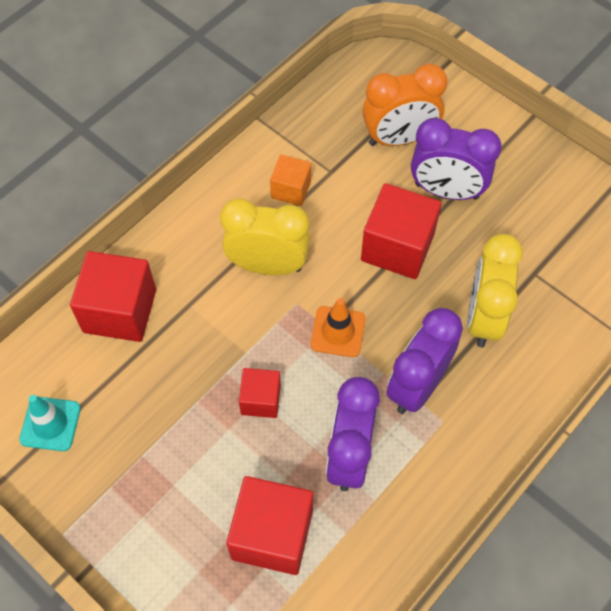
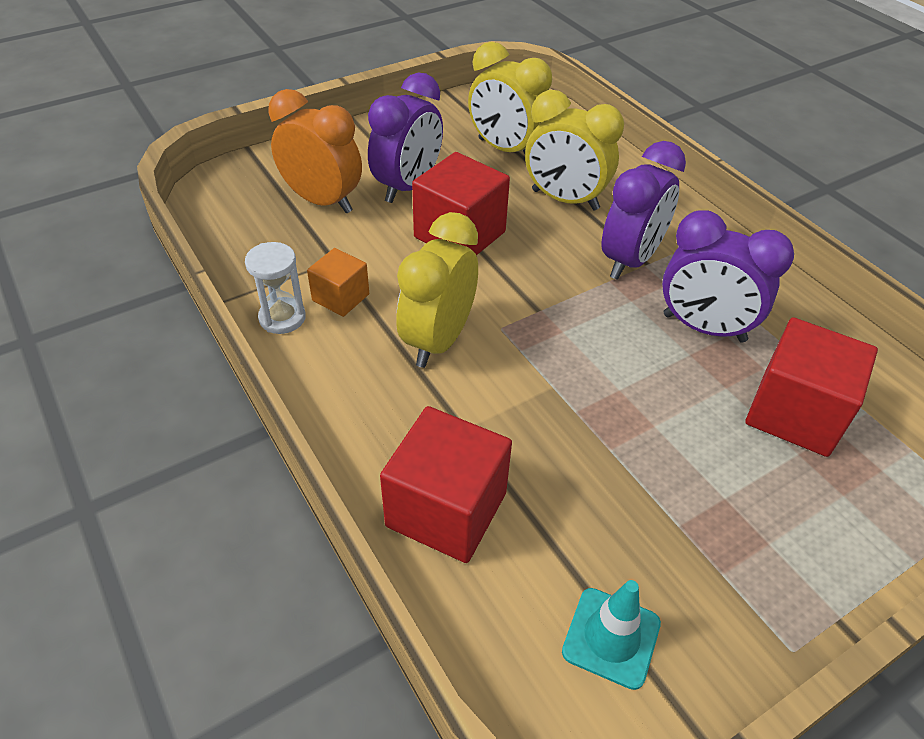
camera: 75 degrees left, 15 degrees down
(257, 162) = (282, 318): none -> white hourglass
(260, 399) = (620, 386): red cube -> none
(338, 332) = (549, 302): orange traffic cone -> none
(399, 138) = (322, 201): orange clock -> orange clock turned 60 degrees counterclockwise
(417, 385) = (630, 260): purple clock -> purple clock turned 105 degrees counterclockwise
(541, 251) = (505, 150): none -> yellow clock

